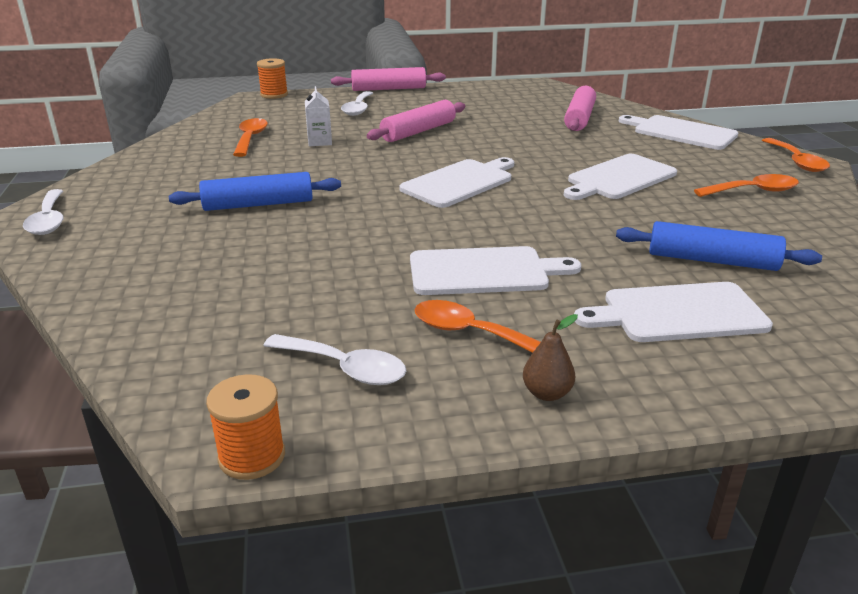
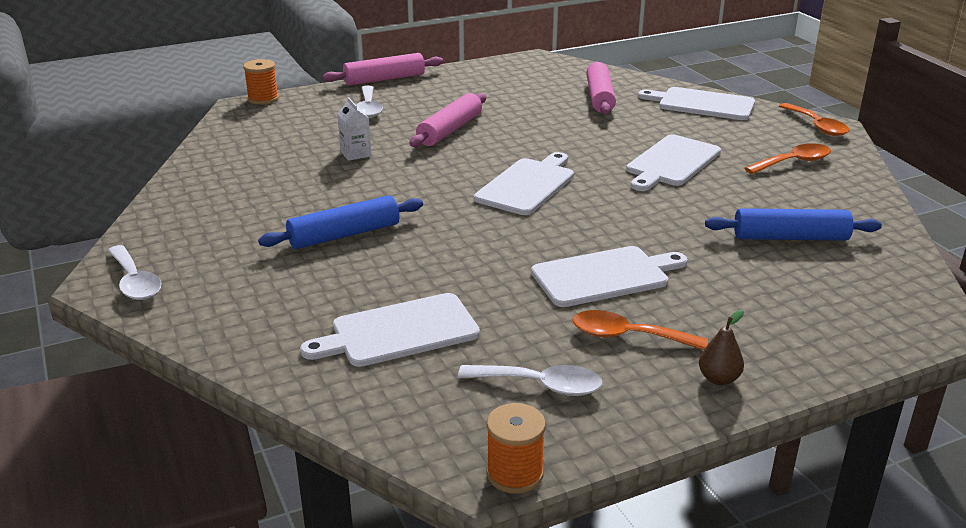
camera: 15 degrees left, 0 degrees up
(250, 138) = (278, 158): orange spoon -> none
(678, 313) = (786, 291): white cutting board -> white cutting board (399, 332)

